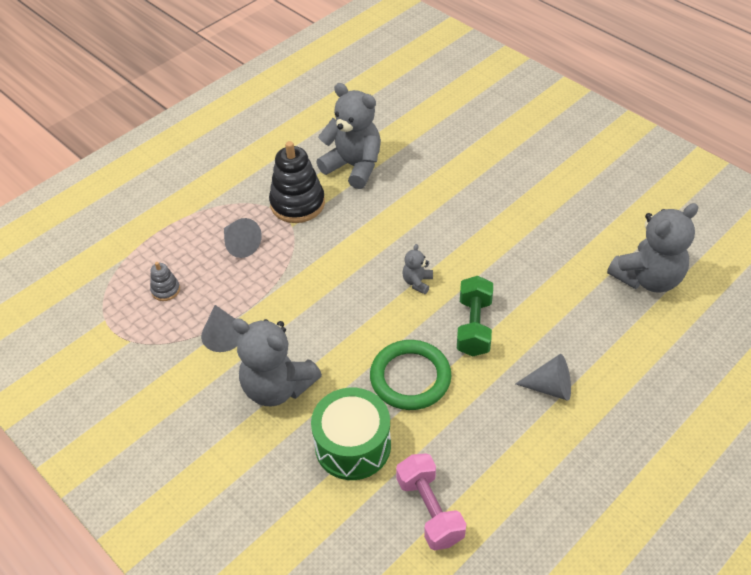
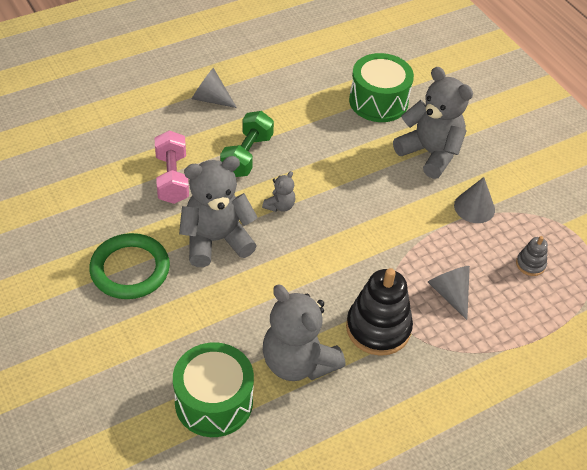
camera: 170 degrees left, 0 degrees up
(404, 130) = (214, 402): none -> green drum
(410, 378) = (318, 132): green ring -> green ring (130, 269)
(429, 510) = (336, 55): pink dumbbell -> pink dumbbell (172, 178)
(647, 278) = (69, 153): grey teddy bear -> grey teddy bear (216, 240)

